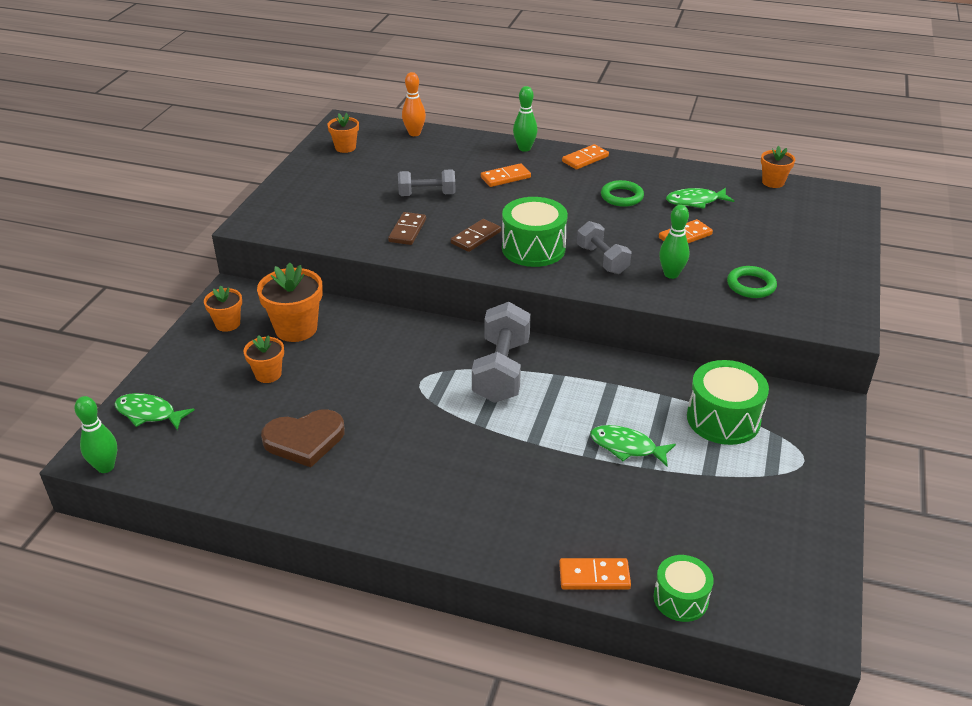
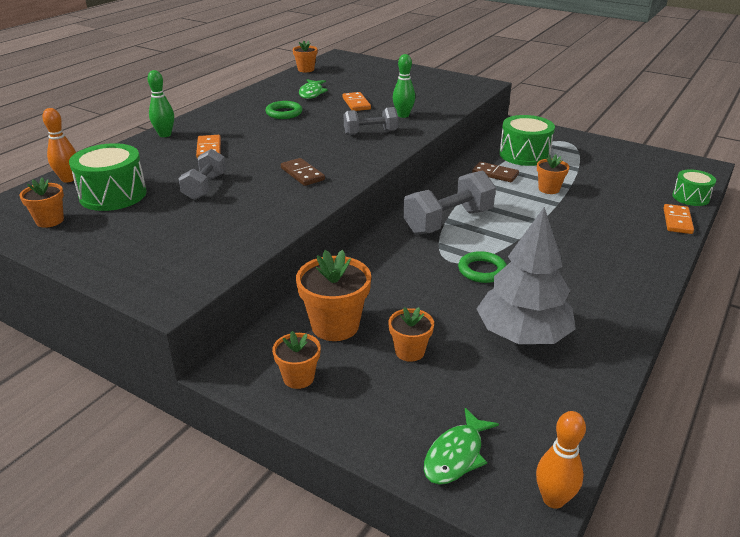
camera: 75 degrees left, 5 degrees down
(105, 467) = (553, 499): green bowling pin -> orange bowling pin
(304, 440) = (522, 334): brown heart -> grey tree
(407, 231) = (265, 204): brown domino -> brown domino (495, 174)
(501, 371) = (448, 221): grey dumbbell -> grey dumbbell turned 60 degrees counterclockwise
(533, 248) = (337, 154): green drum -> green drum (113, 195)
(585, 159) = (211, 116): orange domino -> none
(627, 447) = (549, 189): green fish -> orange flower pot
(751, 285) = (429, 97): green ring -> green ring (482, 270)

